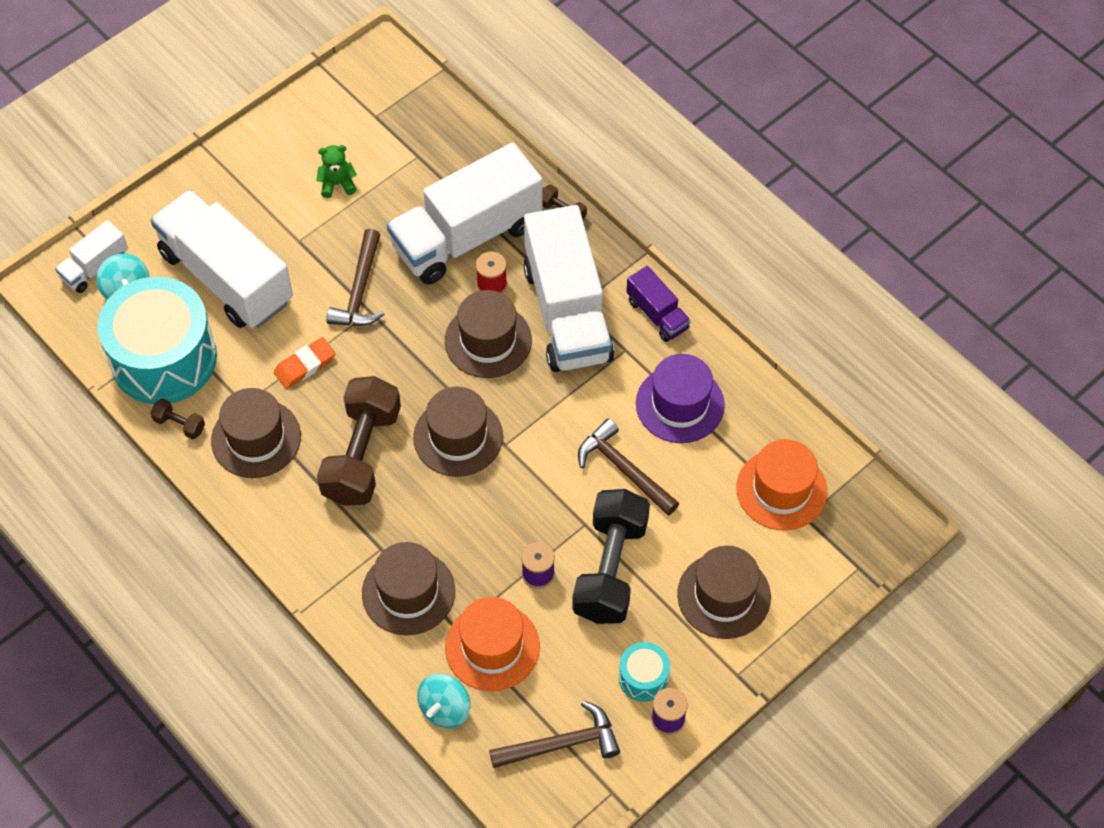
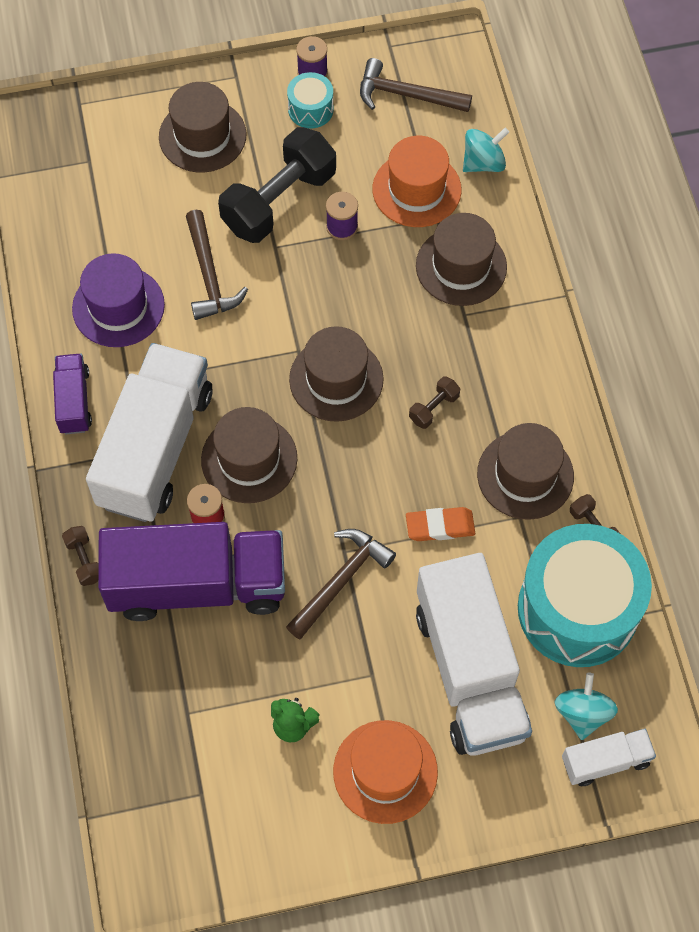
camera: 150 degrees left, 5 degrees up
(362, 454) = (434, 408): brown dumbbell -> brown dumbbell, size x0.42
(466, 236) = (197, 584): white truck -> purple truck
(781, 489) = (90, 192): orange hat -> orange hat (385, 771)

